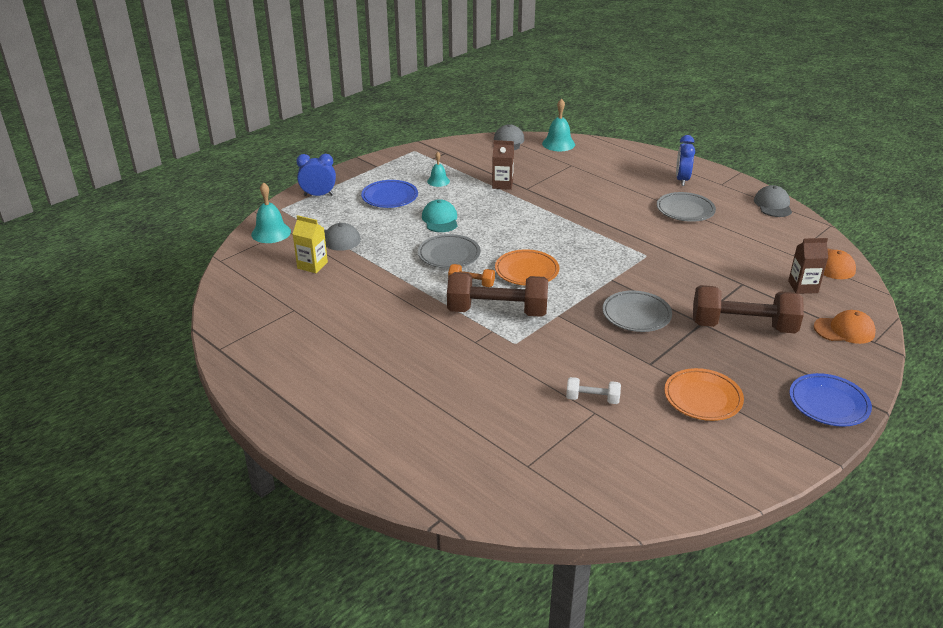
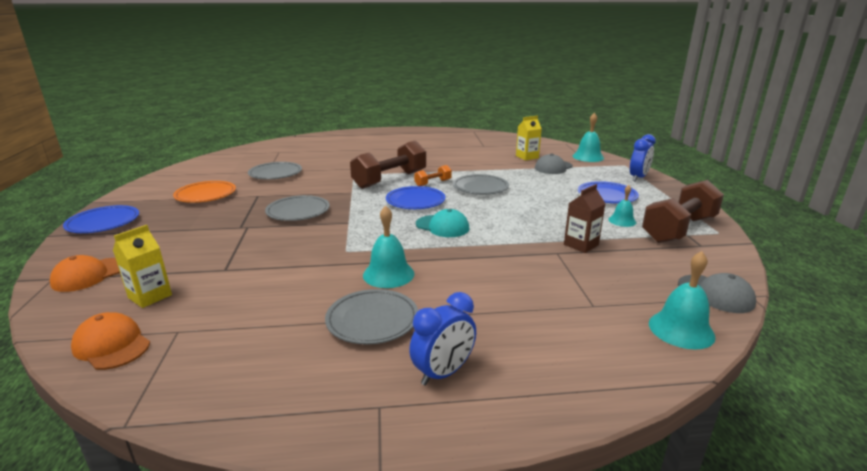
camera: 130 degrees right, 10 degrees down
(440, 219) = (540, 200): turquoise cap -> turquoise cap (442, 226)
(526, 271) = (415, 201): orange plate -> blue plate
(592, 399) = (275, 174): white dumbbell -> grey plate
(643, 227) = (388, 274): none -> turquoise bell
(682, 180) = (443, 373): blue clock -> blue clock turned 90 degrees clockwise
(742, 326) = (201, 238): brown dumbbell -> brown dumbbell (679, 229)
(773, 205) = (254, 411): grey cap -> none
(803, 287) = (150, 296): brown carton -> yellow carton

